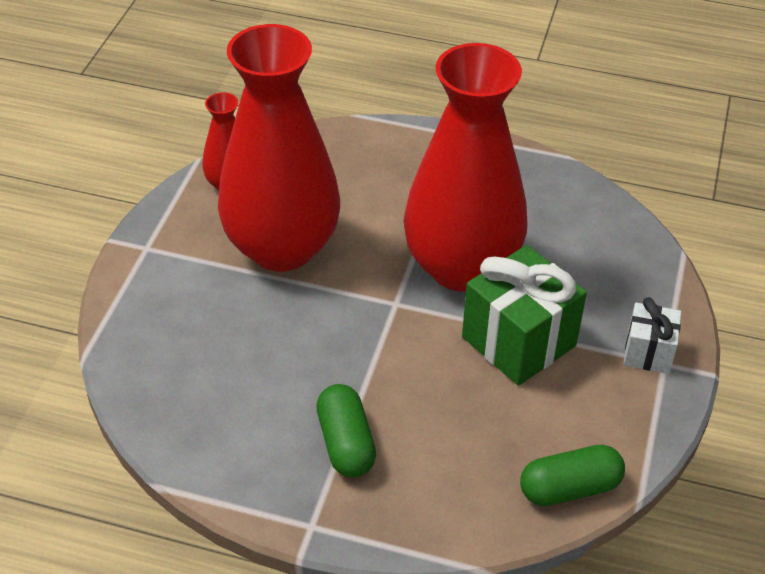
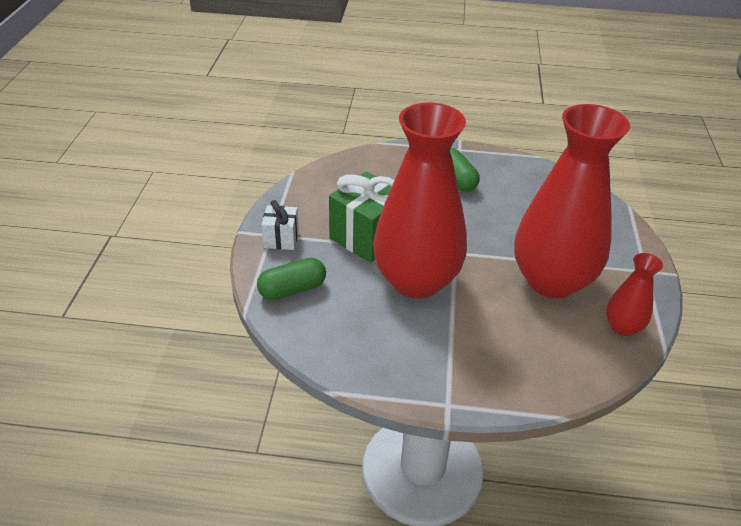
camera: 170 degrees right, 5 degrees down
(569, 488) = (331, 172): green capsule -> green capsule (292, 289)

